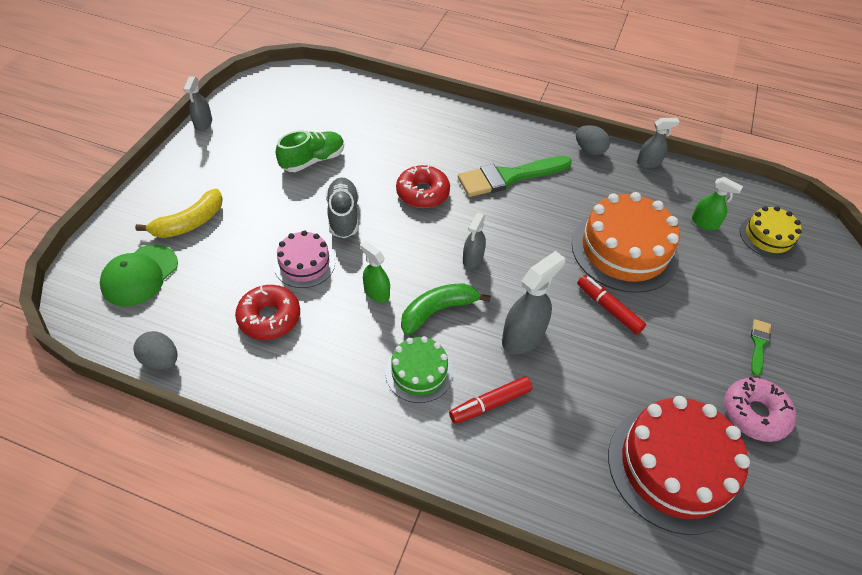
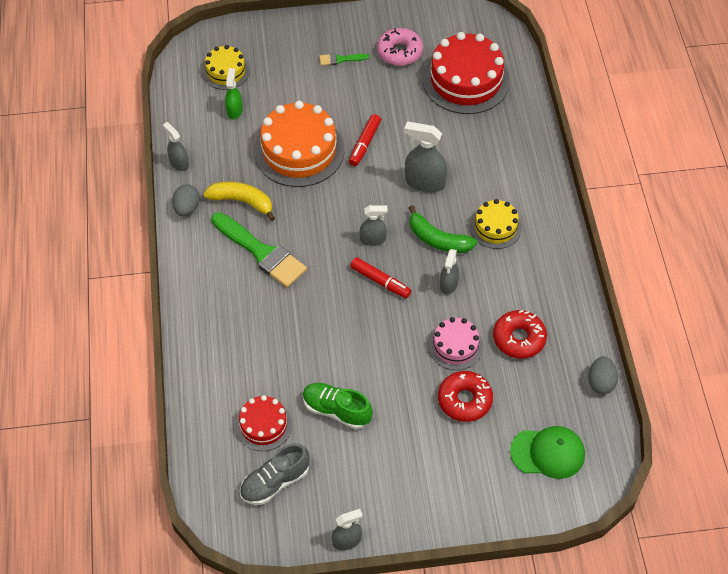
camera: 115 degrees left, 5 degrees up
(189, 223) = (473, 457): yellow banana -> yellow banana (242, 202)
(337, 118) = (263, 425): none -> red cake
(343, 216) = (387, 348): grey shoe -> grey shoe (275, 482)
(376, 292) = (448, 284): green spray bottle -> grey spray bottle
(419, 372) = (495, 227): green cake -> yellow cake
(422, 193) = (322, 305): red donut -> red donut (464, 400)
(490, 404) = (490, 180): red marker -> red marker (380, 281)

